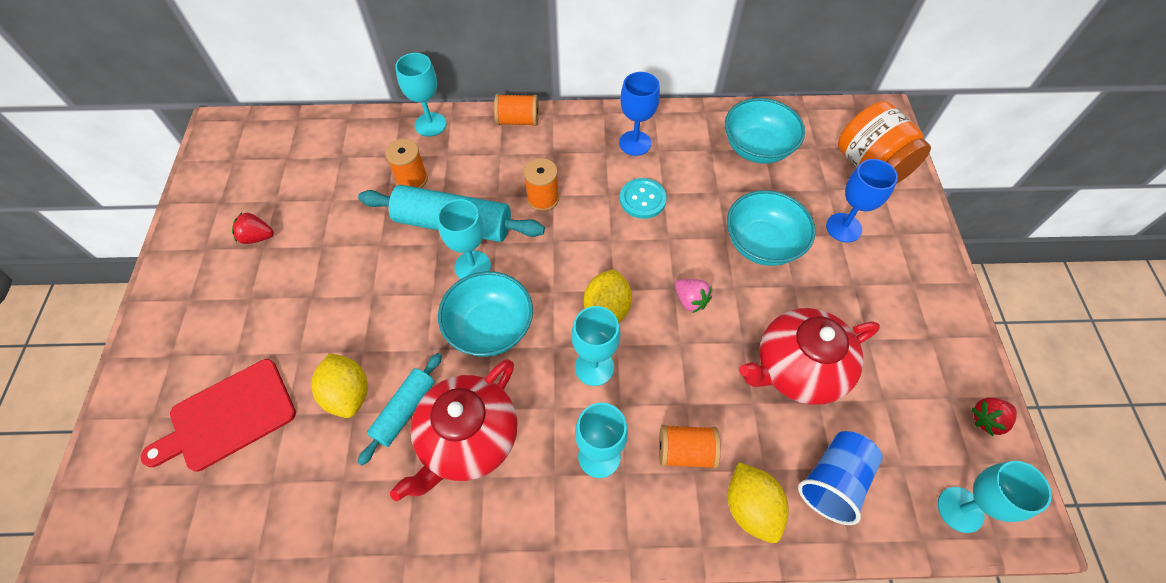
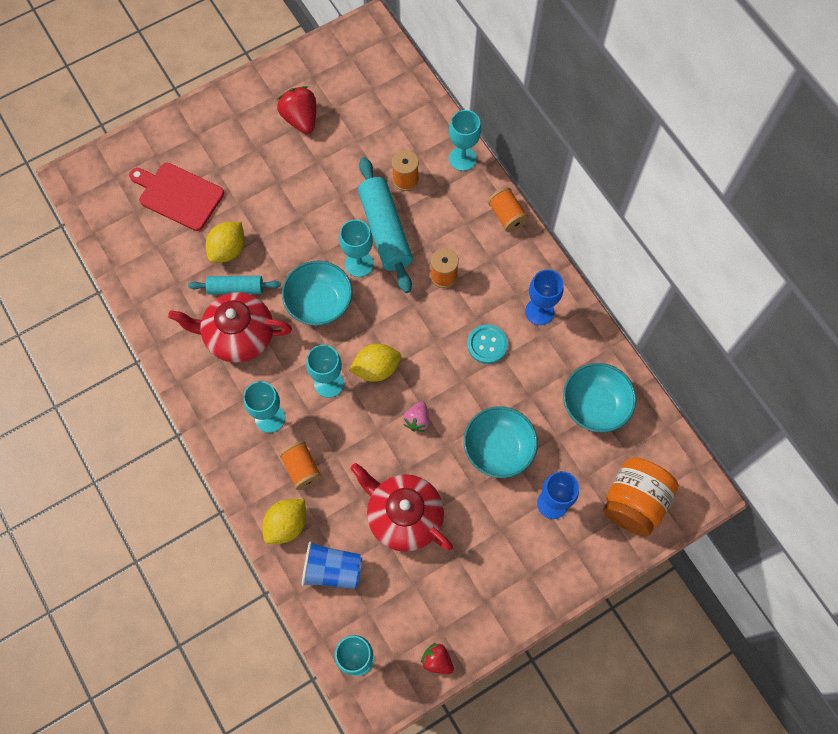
camera: 60 degrees right, 10 degrees up
(257, 237) = (300, 119): red strawberry -> red strawberry, size x1.64

